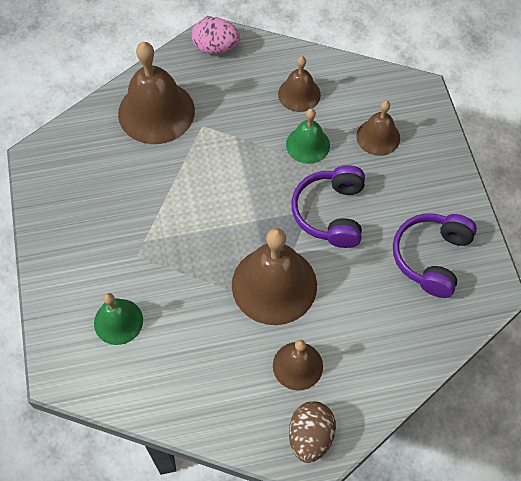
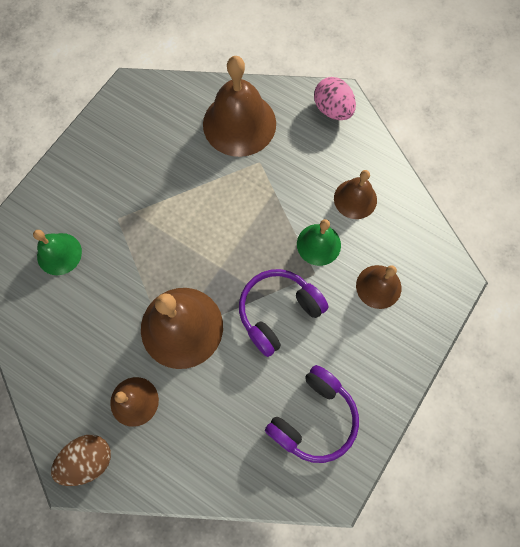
camera: 45 degrees right, 10 degrees up
(431, 257) = (314, 418): purple headphones -> purple headphones turned 150 degrees clockwise

